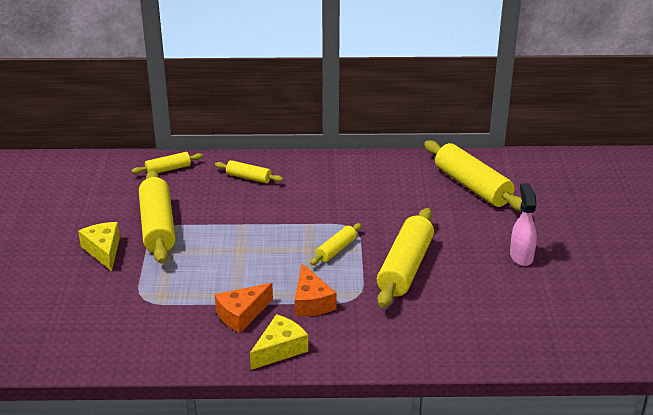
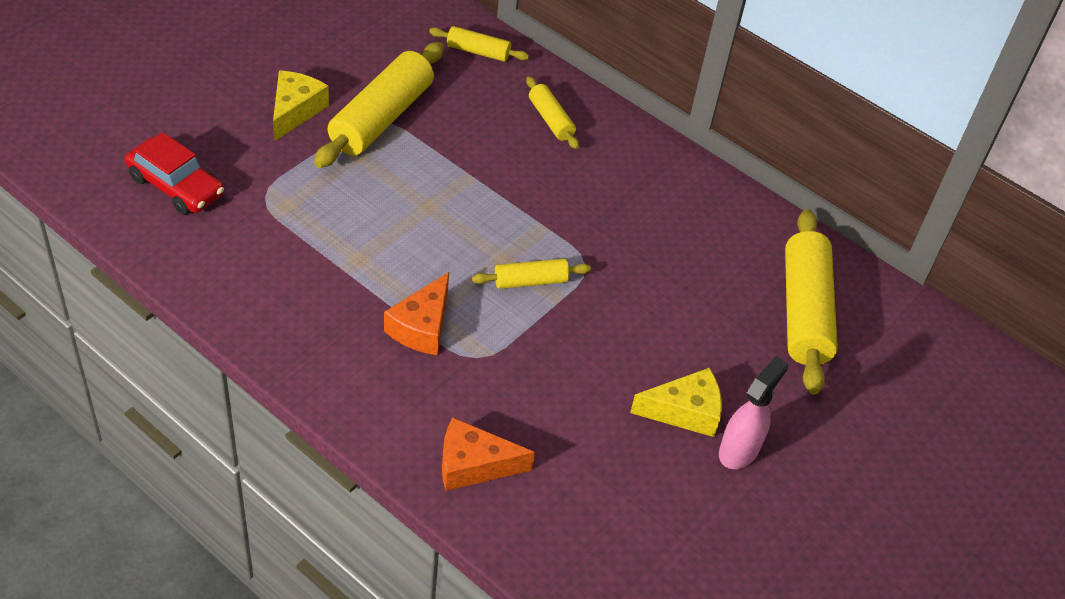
camera: 35 degrees right, 15 degrees up
(83, 325) = (176, 186): none -> red car
(242, 315) = (334, 288): orange cheese -> orange cheese (473, 465)
(280, 349) = (320, 359): yellow cheese -> yellow cheese (685, 411)
(405, 267) = (579, 361): yellow rolling pin -> none

